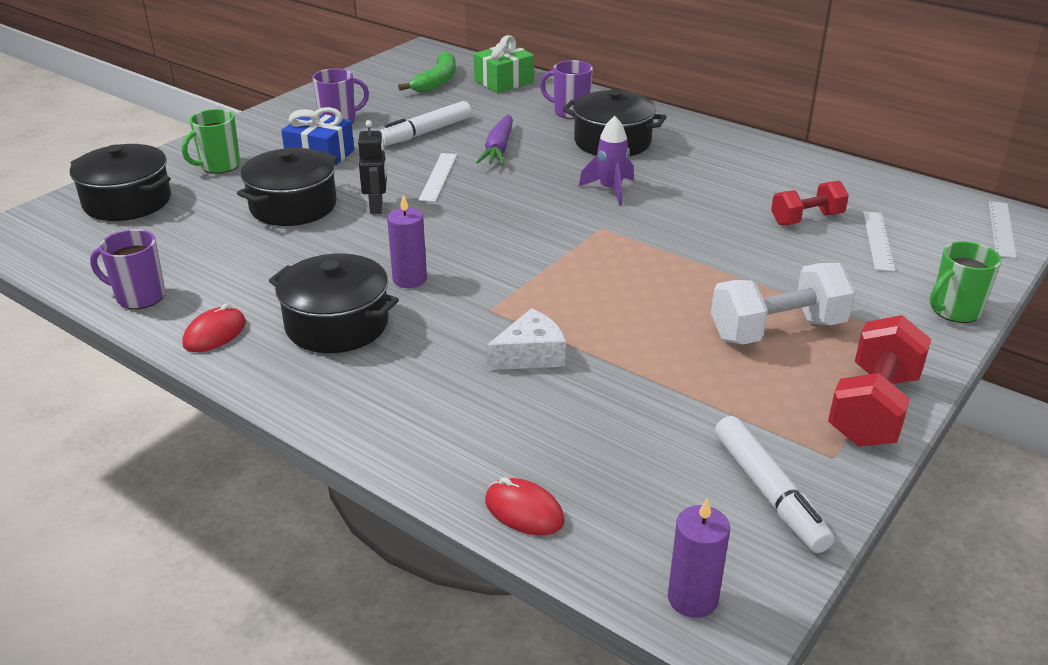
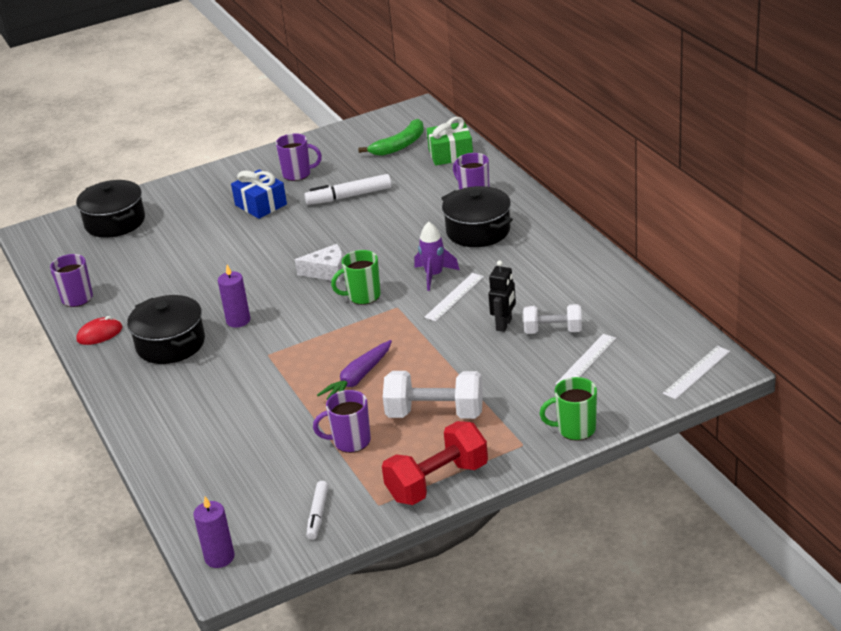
camera: 30 degrees right, 0 degrees up
(219, 166) = (189, 202): green mug -> green mug (363, 296)
(293, 206) = (211, 246): black pot -> none
(376, 207) = (263, 258): black robot -> black robot (504, 324)
(438, 177) = (324, 239): white ruler -> white ruler (454, 297)
(498, 149) = (388, 222): purple carrot -> purple carrot (358, 378)
(524, 511) = (177, 486): red mouse -> none
(530, 355) = (264, 392): white cheese -> white cheese (327, 271)
(709, 387) = (350, 441): none -> purple mug
(769, 492) = (318, 514): white marker -> white marker, size x0.64
(806, 219) = (553, 331): red dumbbell -> white dumbbell

